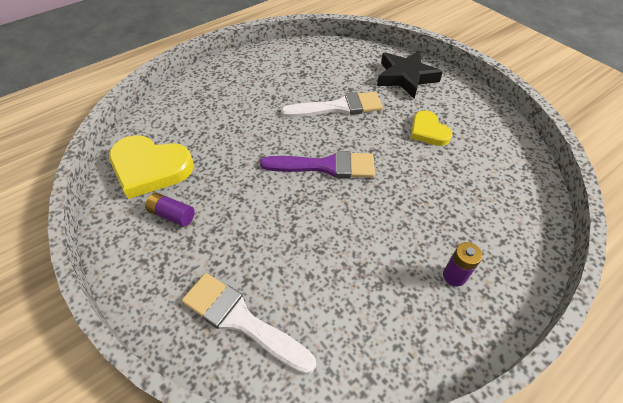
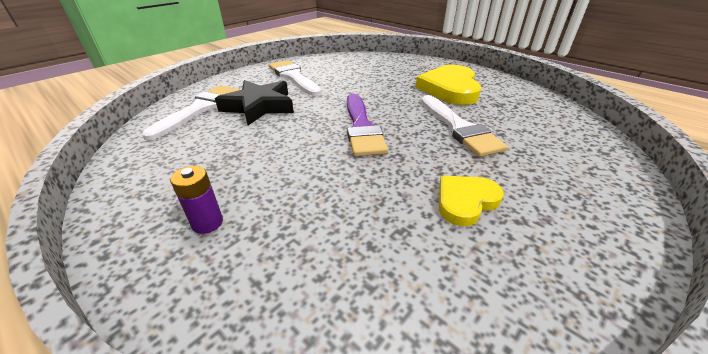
camera: 80 degrees right, 15 degrees down
(150, 168) = (335, 65): yellow heart -> yellow heart (450, 88)
(172, 215) = (293, 77): purple battery -> white brush
(405, 77) = (577, 177): black star -> black star (259, 106)

